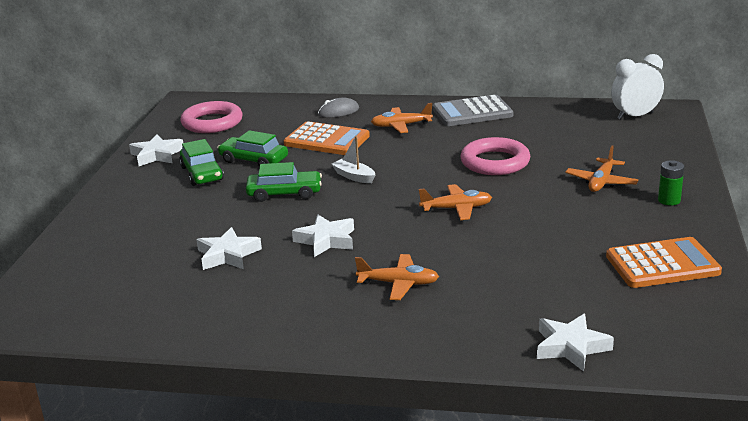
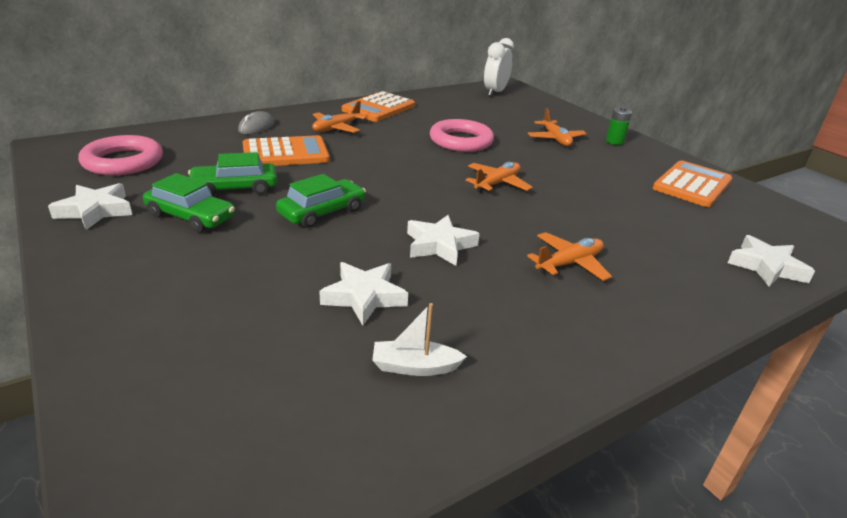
camera: 45 degrees left, 5 degrees up
(354, 176) = (366, 179): white boat -> white boat (414, 367)
(472, 112) = (379, 108): grey calculator -> orange calculator

